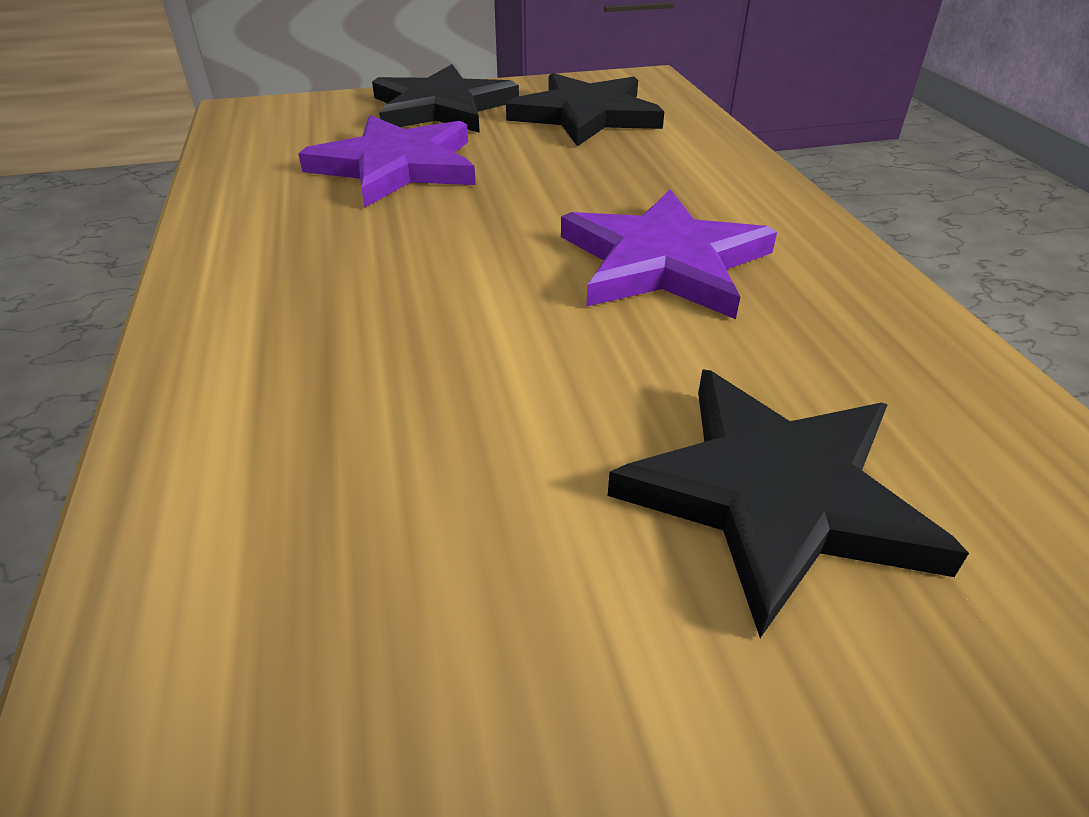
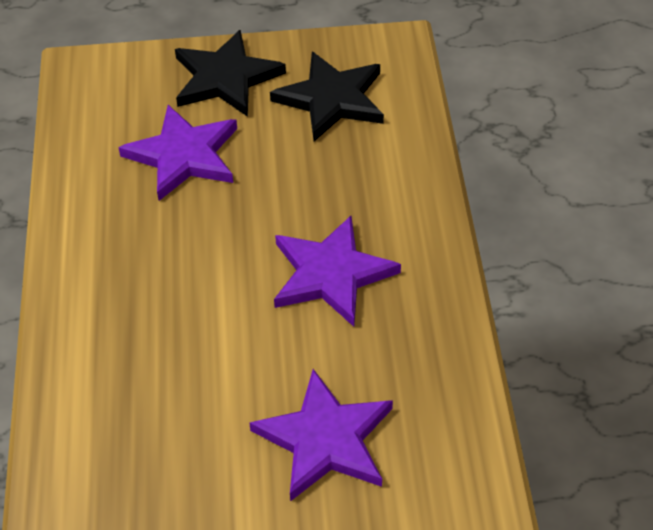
camera: 10 degrees right, 10 degrees up
(775, 495) = (325, 439): black star -> purple star

